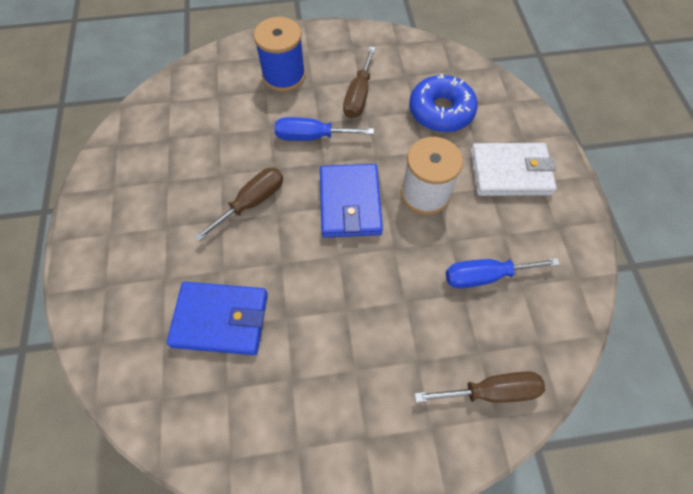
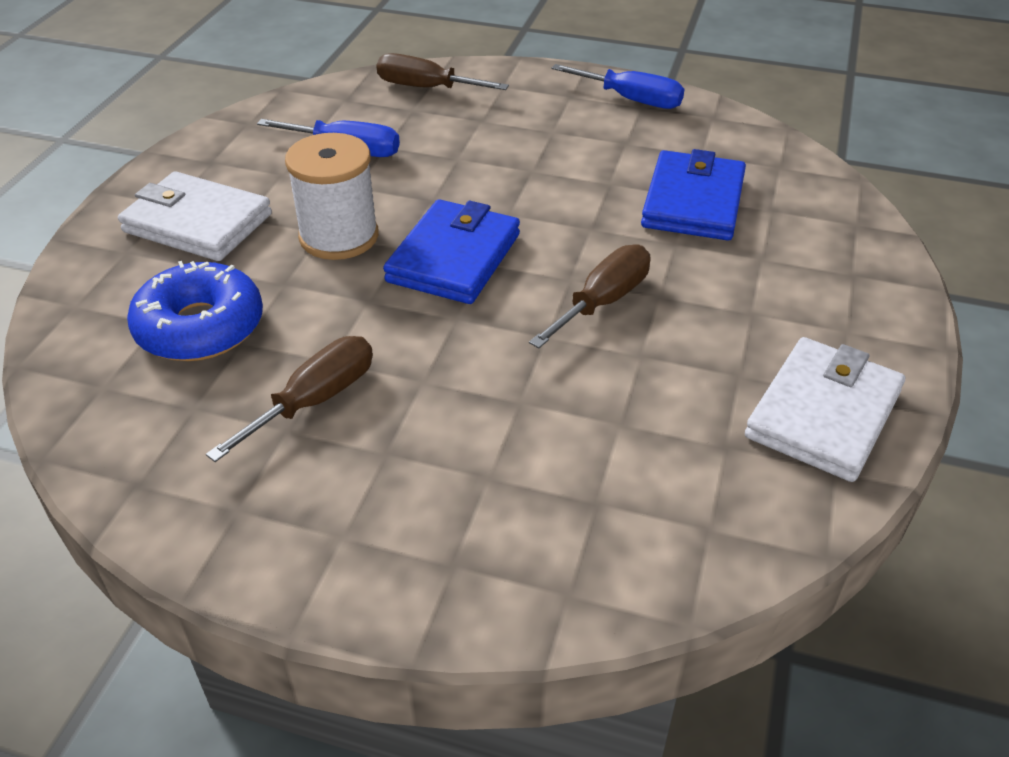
camera: 155 degrees left, 20 degrees down
(123, 172) = (823, 414): none -> white wallet
(220, 319) = (693, 202): blue wallet -> blue wallet turned 75 degrees clockwise
(252, 202) = (602, 302): brown screwdriver -> brown screwdriver turned 150 degrees clockwise
(284, 76) = (432, 495): blue spool -> none
(312, 136) = (451, 361): blue screwdriver -> blue screwdriver (631, 100)

